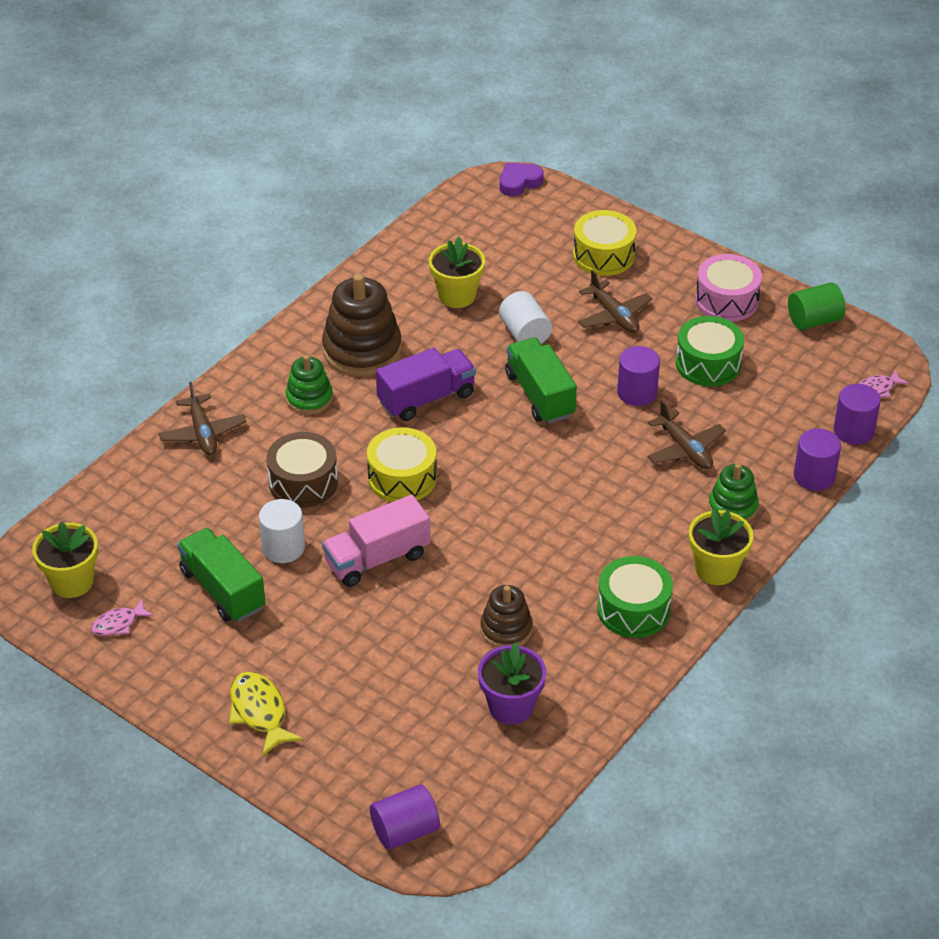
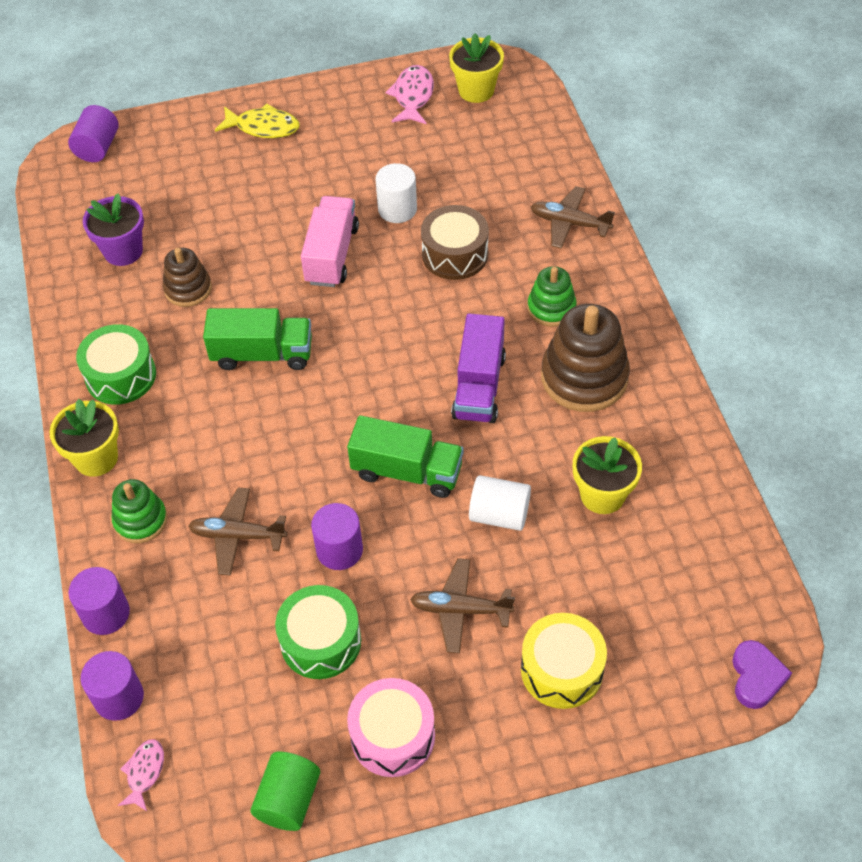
camera: 130 degrees right, 10 degrees up
(118, 623) = (413, 96): pink fish -> pink fish, size x1.61
(223, 589) = (390, 159): green truck -> green truck (262, 354)
(402, 478) = (400, 316): yellow drum -> none

